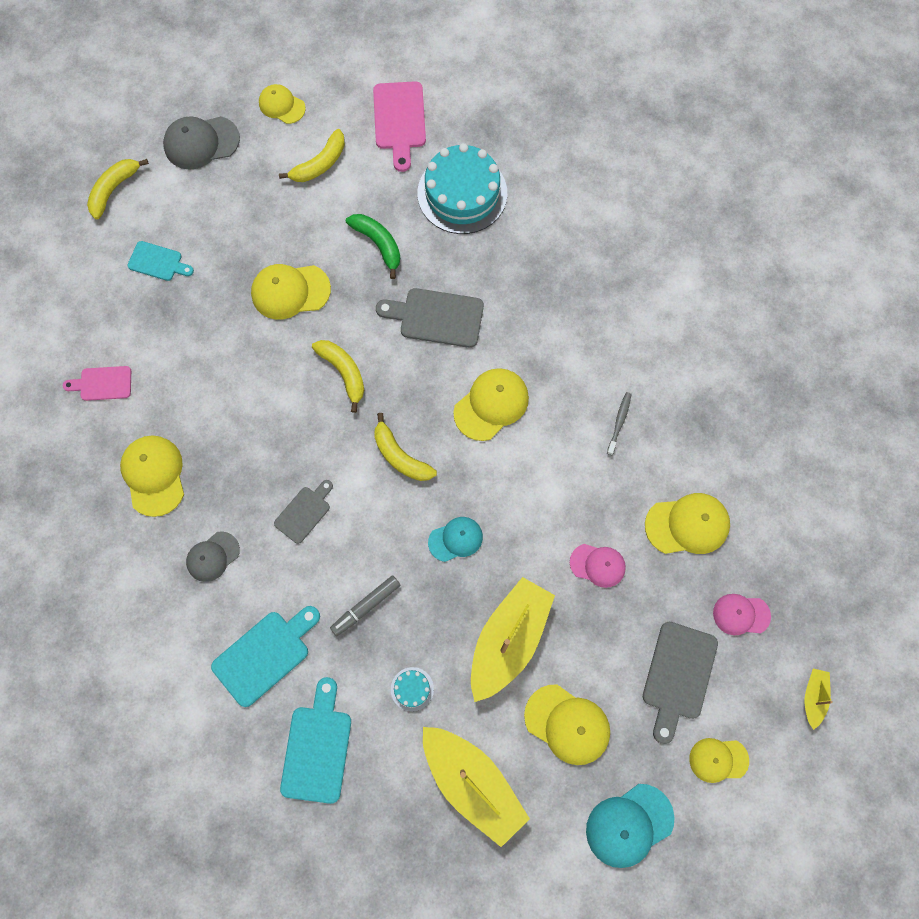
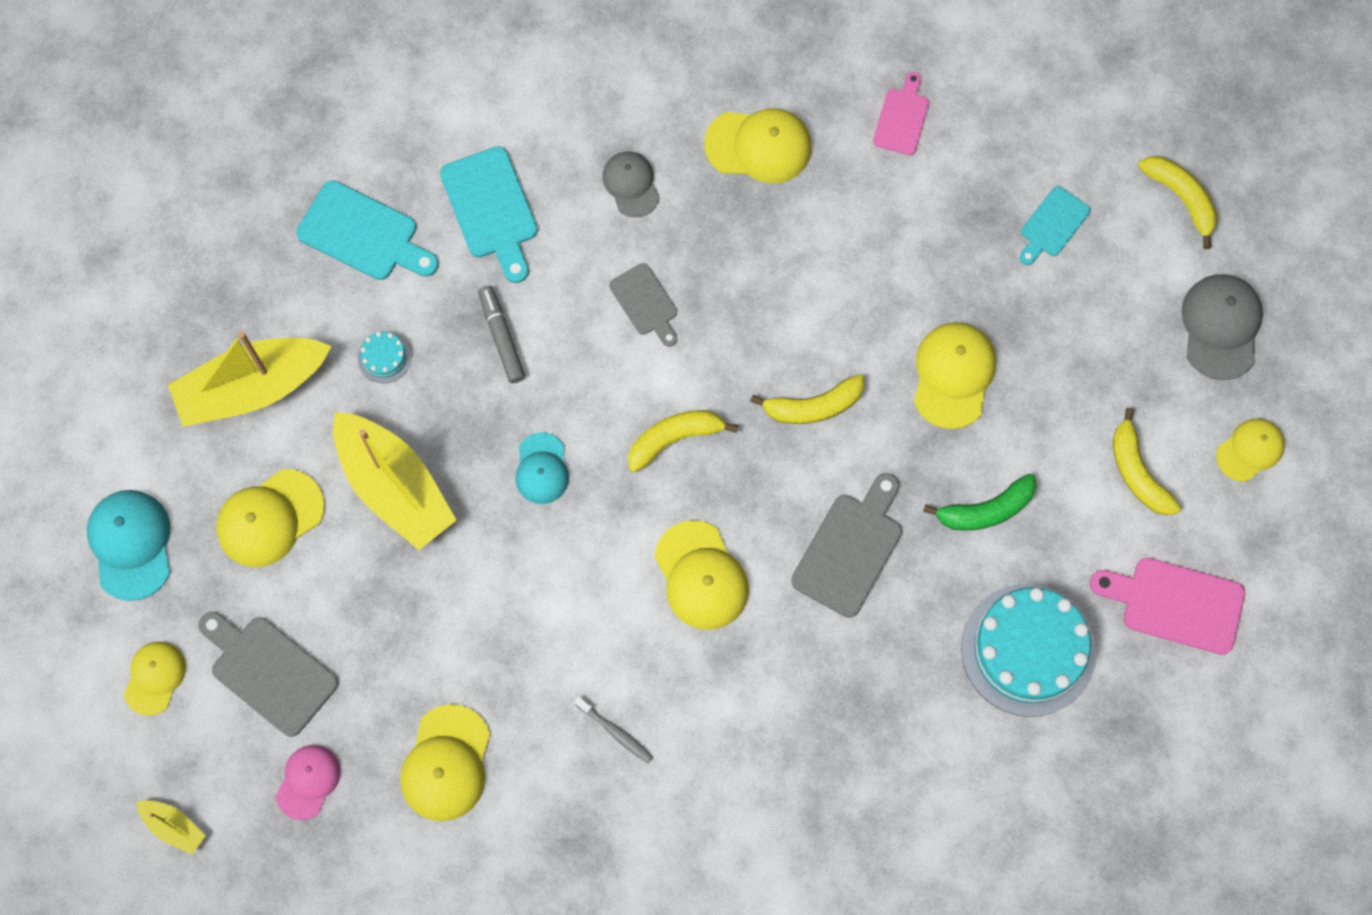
camera: 110 degrees right, 0 degrees up
(598, 565) = (441, 629): pink cap -> none

